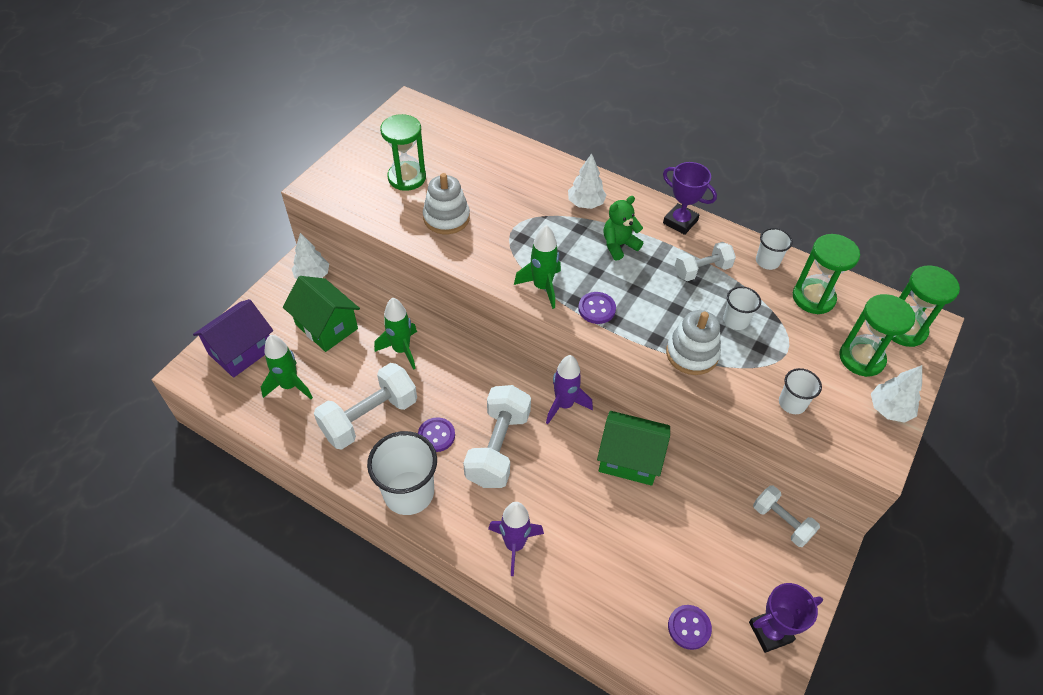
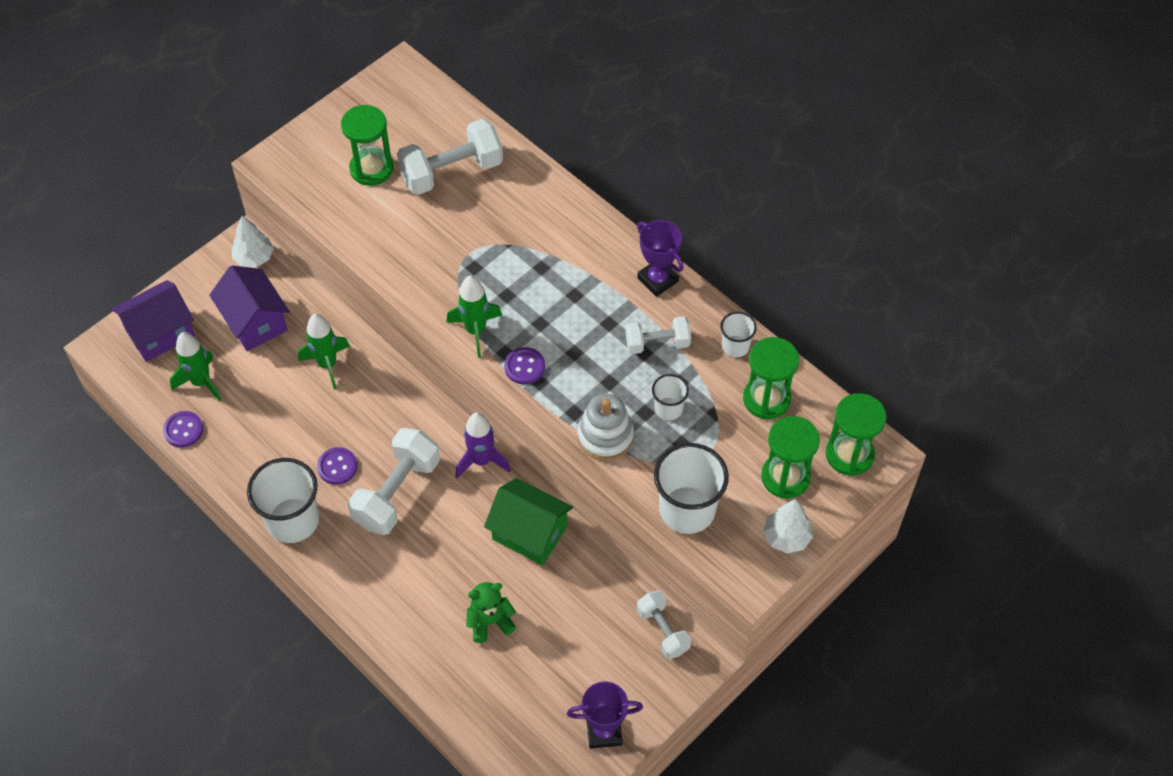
camera: 15 degrees right, 5 degrees up
(326, 326) = (255, 322): green house -> purple house
(369, 417) = (274, 433): white dumbbell -> white dumbbell (452, 172)
(446, 218) = (400, 228): white stacking toy -> none
(514, 545) = (382, 594): purple rocket -> none
(585, 203) = (560, 237): white tree -> none
(619, 245) = (577, 296): green teddy bear -> green teddy bear (490, 621)
(689, 627) = (525, 709): purple button -> purple button (183, 430)
(792, 403) = (687, 510): white cup -> white cup, size x1.91

